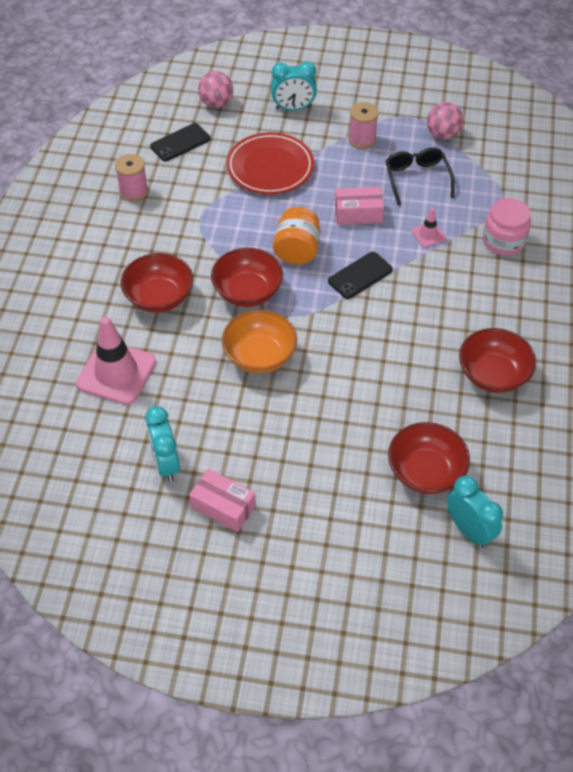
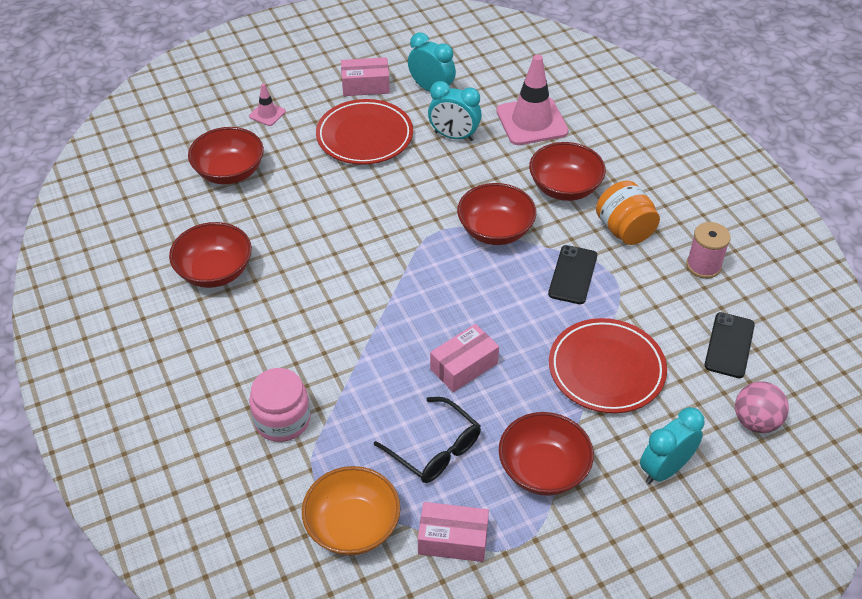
camera: 145 degrees right, 5 degrees down
(260, 356) = (433, 186): orange bowl -> orange bowl (353, 526)
(274, 442) = (364, 136): none -> red plate
(297, 251) = (488, 291): orange jar -> orange jar (624, 230)
(360, 275) = (406, 299): black phone -> black phone (572, 275)
(362, 139) = (543, 470): pink spool -> red bowl
(428, 234) = (370, 382): pink traffic cone -> pink traffic cone (267, 114)
(442, 134) = (453, 539): pink ball -> pink box
(469, 530) = (171, 152): turquoise clock -> turquoise clock (454, 136)

